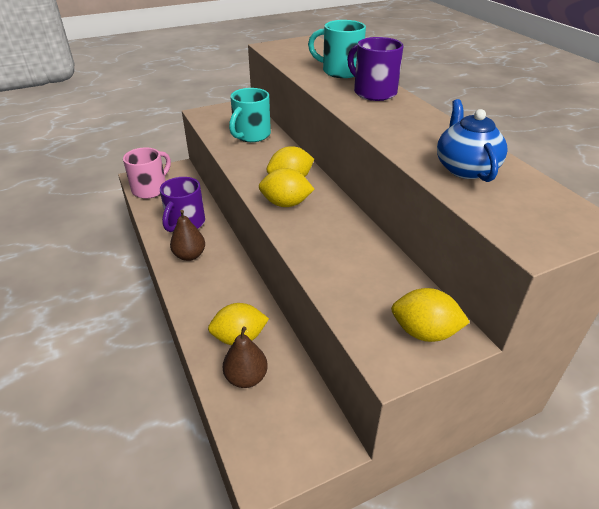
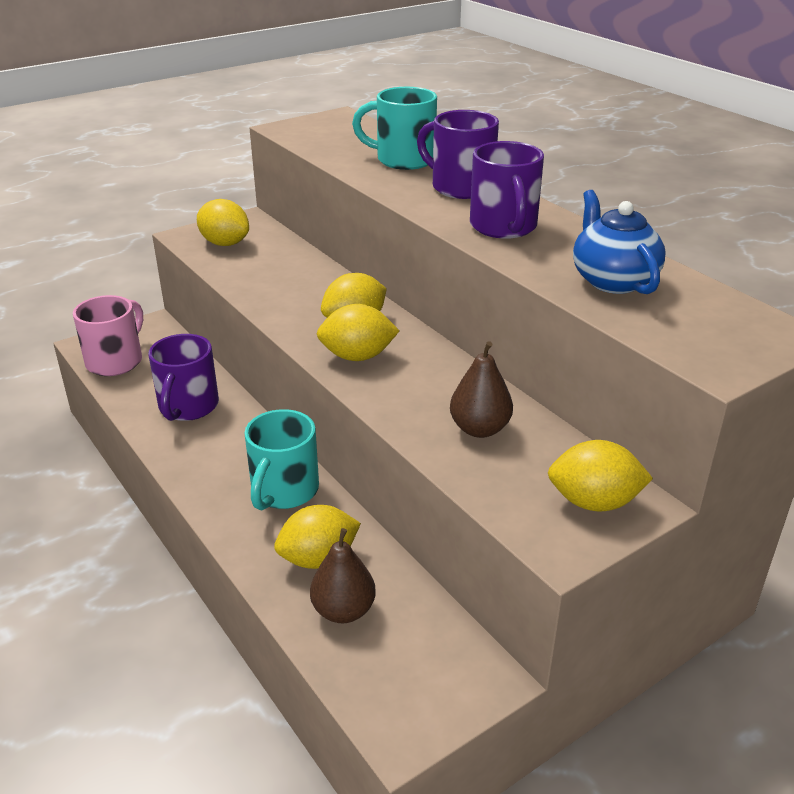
camera: 10 degrees left, 5 degrees down
(189, 255) = (209, 453): brown pear -> brown pear (479, 429)
(223, 120) = (225, 243): none -> yellow lemon
(251, 135) = (275, 263): turquoise mug -> turquoise mug (284, 491)
(395, 122) = (503, 227): none -> purple mug

